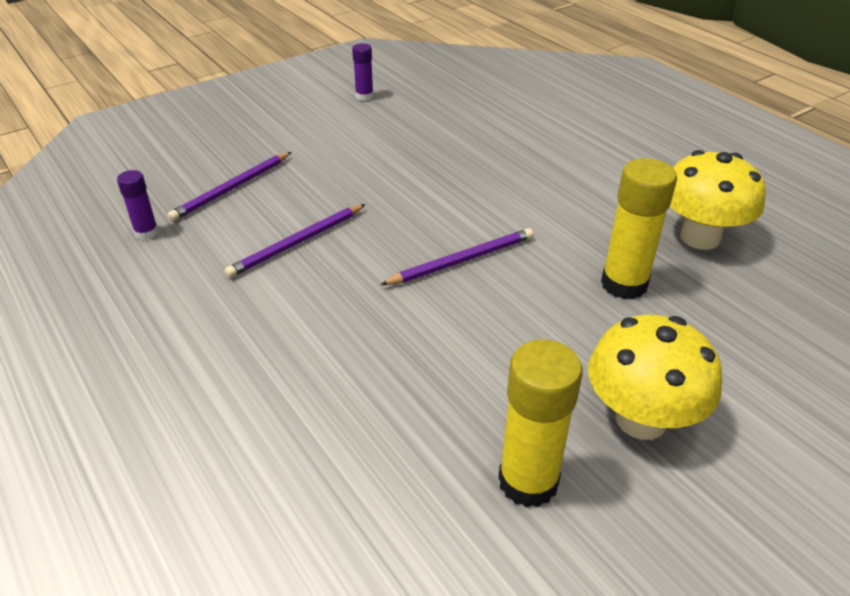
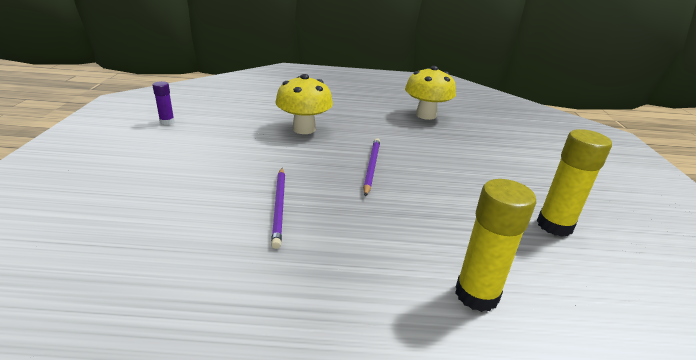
camera: 55 degrees left, 10 degrees down
(146, 233) = (157, 266): purple glue stick -> none
(232, 188) = (173, 205): purple pencil -> none
(624, 284) = (438, 142): yellow glue stick -> yellow glue stick (476, 294)
(641, 419) = (530, 180): yellow mushroom -> yellow mushroom (304, 129)

